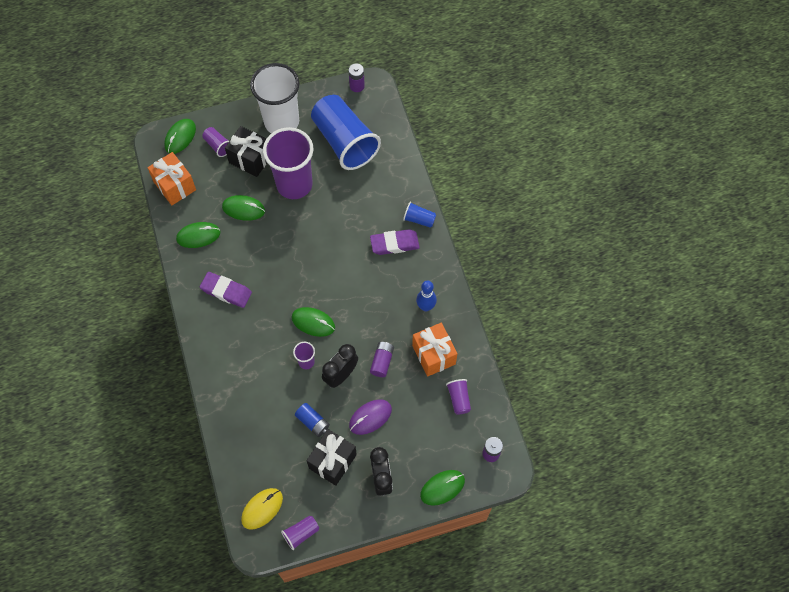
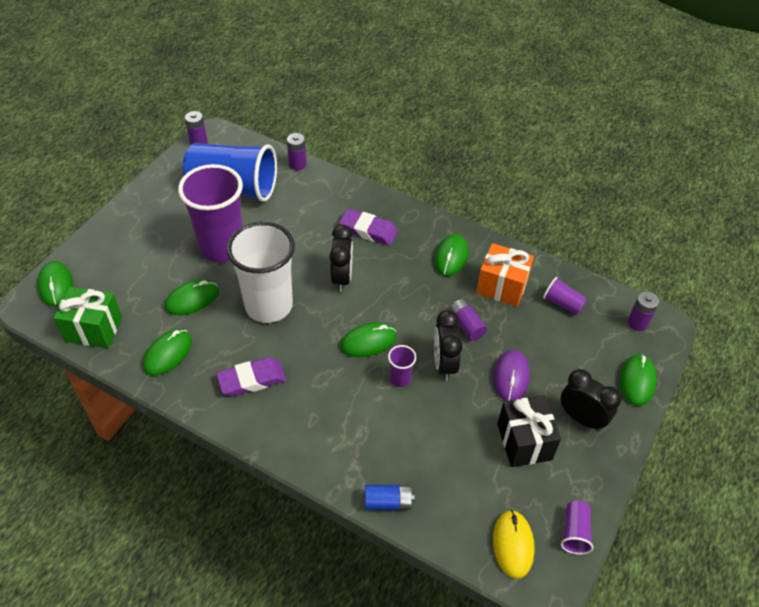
camera: 45 degrees left, 15 degrees down
(175, 186) = (94, 329): orange gift -> green gift
(218, 145) = (106, 266): purple cup -> none
(250, 159) = (154, 256): black gift -> none
(281, 122) = (154, 209): white cup -> white cup (269, 306)
(313, 422) = (467, 424): blue battery -> blue battery (388, 502)
(342, 265) = (342, 278): none -> black clock
(394, 244) = (368, 230): purple eraser -> purple eraser turned 75 degrees clockwise
(402, 154) = (297, 164): none -> purple battery
(419, 219) = (368, 199): blue cup -> none
(425, 307) = (451, 257): blue bowling pin -> green mouse

